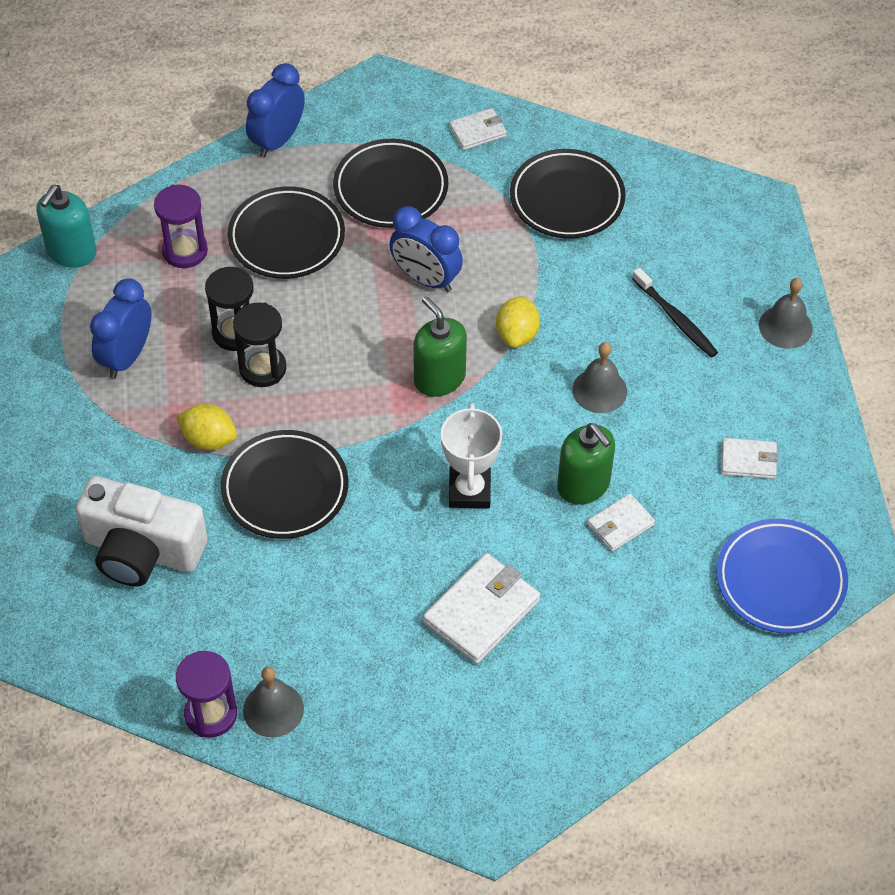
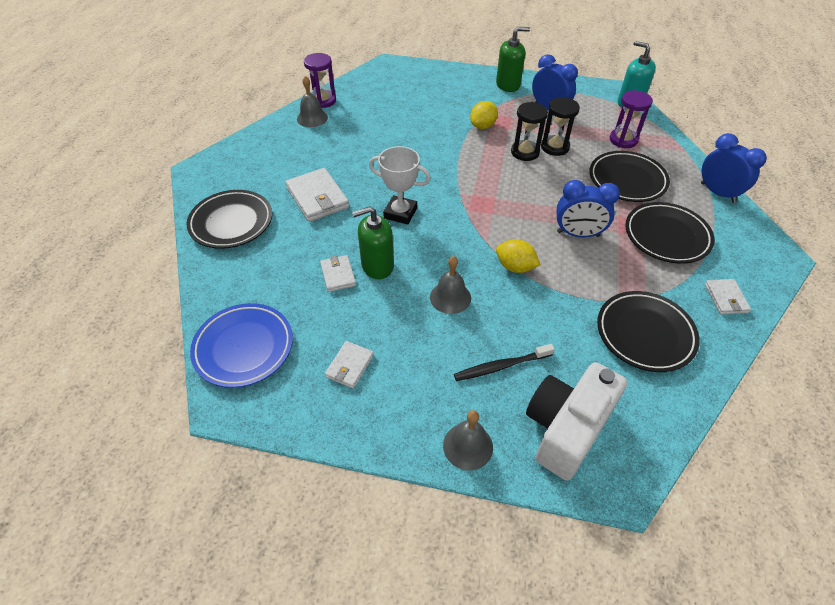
camera: 110 degrees right, 5 degrees down
(142, 550) = (424, 96): white camera -> white camera (566, 428)
(285, 489) = (438, 145): black plate -> black plate (231, 222)
(425, 279) = (578, 234): blue clock -> blue clock turned 135 degrees counterclockwise
(439, 378) = (491, 220): green soap dispenser -> green soap dispenser (508, 85)

